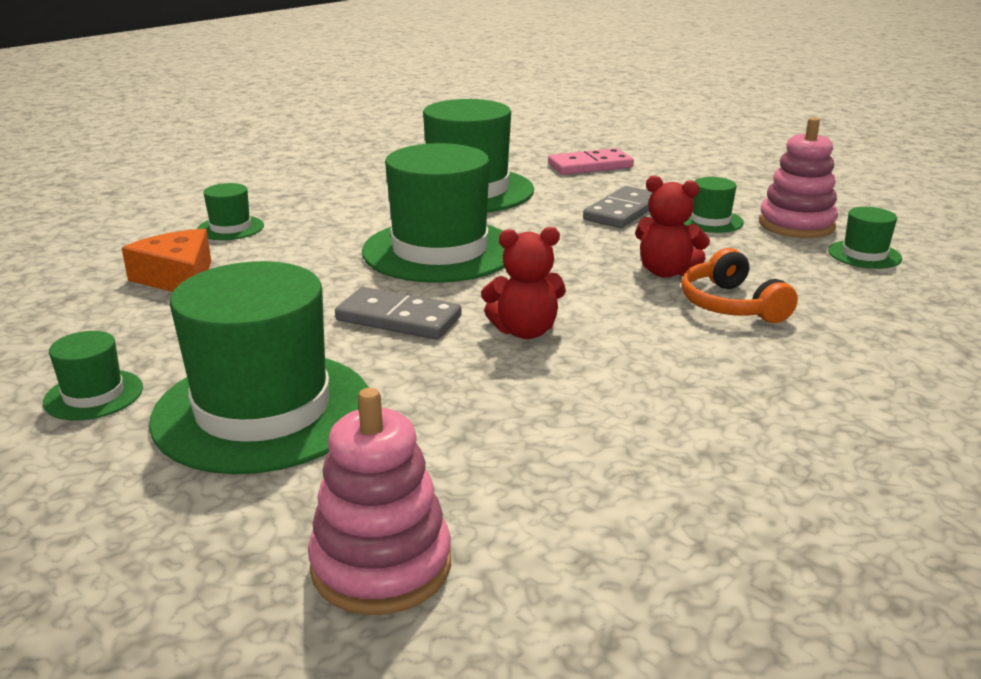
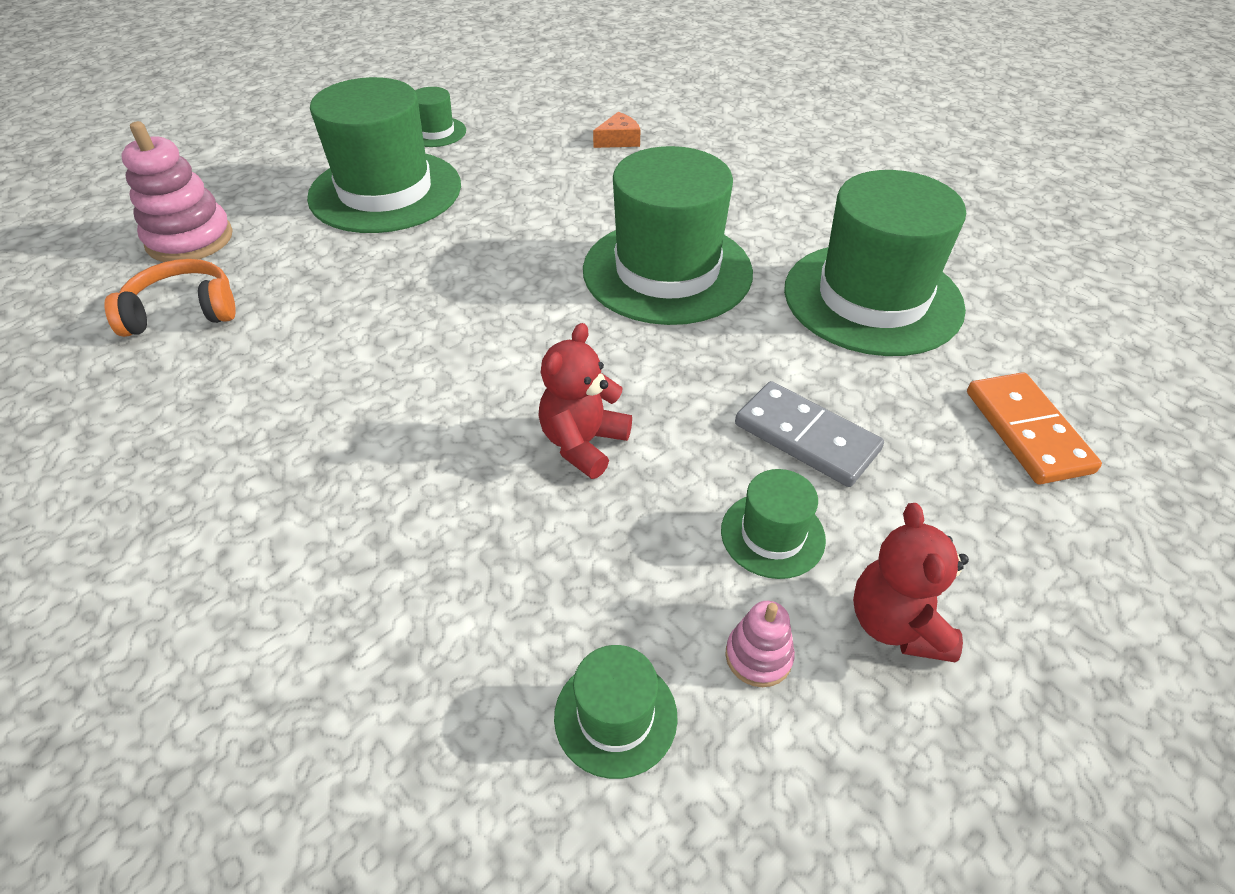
camera: 95 degrees right, 20 degrees up
(178, 278) = (619, 140): orange cheese -> orange cheese, size x0.60
(230, 228) = (733, 153): green hat -> none
(399, 319) = (510, 245): grey domino -> none
(525, 331) = (461, 315): red teddy bear -> red teddy bear (896, 624)
(590, 166) = (1027, 431): pink domino -> orange domino
(731, 305) = (474, 484): orange headphones -> orange headphones (183, 312)
(796, 225) = (758, 656): pink stacking toy -> pink stacking toy, size x0.50

